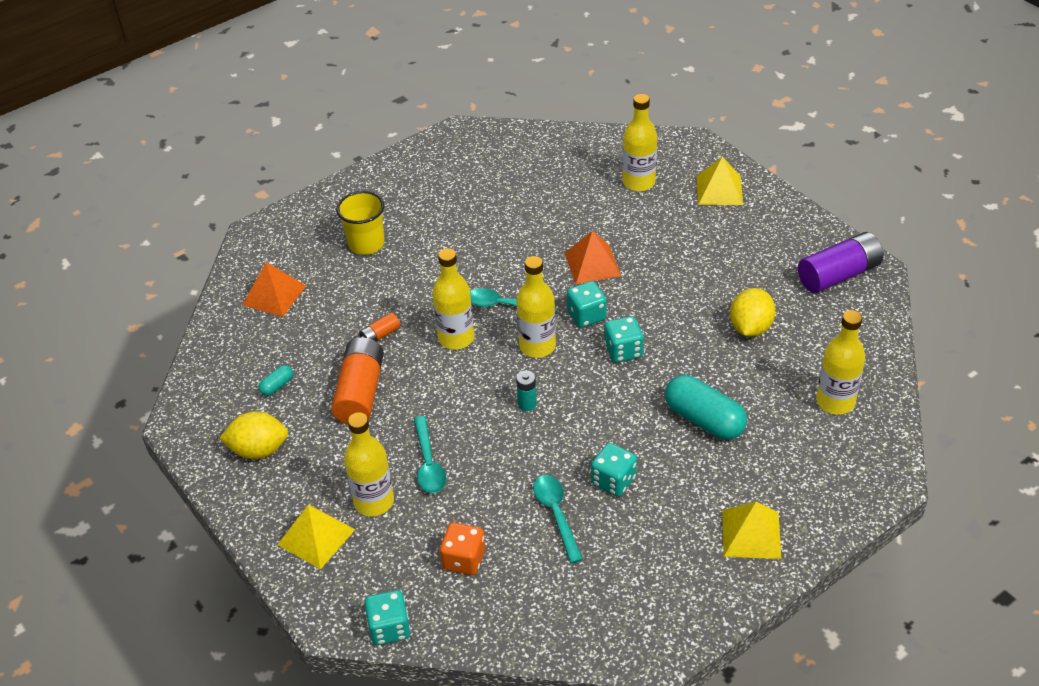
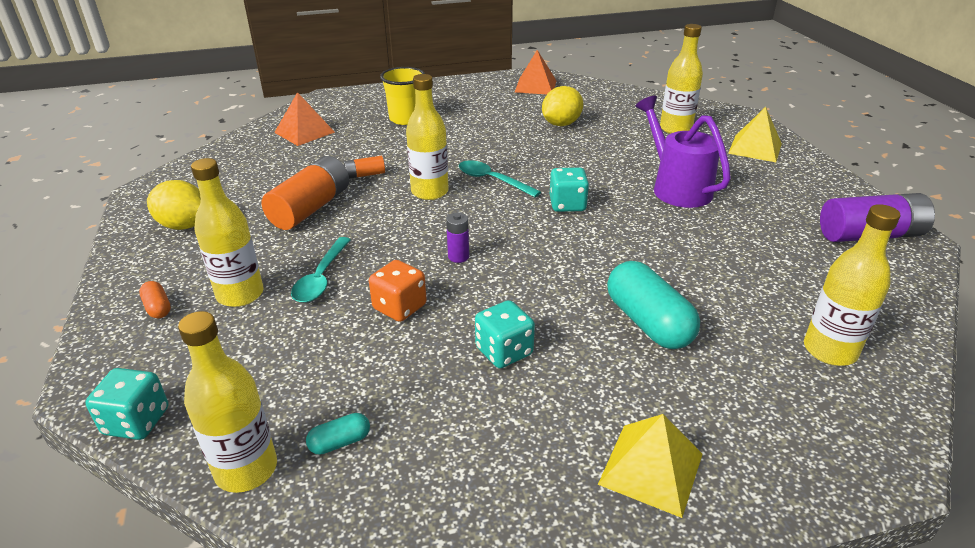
camera: 20 degrees right, 10 degrees down
(277, 386) = (246, 187): turquoise capsule -> turquoise capsule (340, 442)
(316, 537) = (158, 308): yellow pyramid -> orange capsule
(464, 560) = (278, 377): orange dice -> orange dice (399, 307)
(527, 404) = (458, 257): turquoise battery -> purple battery
(537, 346) = (502, 215): yellow bottle -> yellow bottle (246, 469)
(556, 514) = (415, 364): turquoise spoon -> none
(592, 264) = (597, 171): orange pyramid -> orange pyramid (535, 86)
(623, 351) = (588, 240): turquoise dice -> none
(670, 265) = (676, 187): none -> purple watering can
(750, 327) = (744, 254): yellow lemon -> yellow lemon (561, 124)

